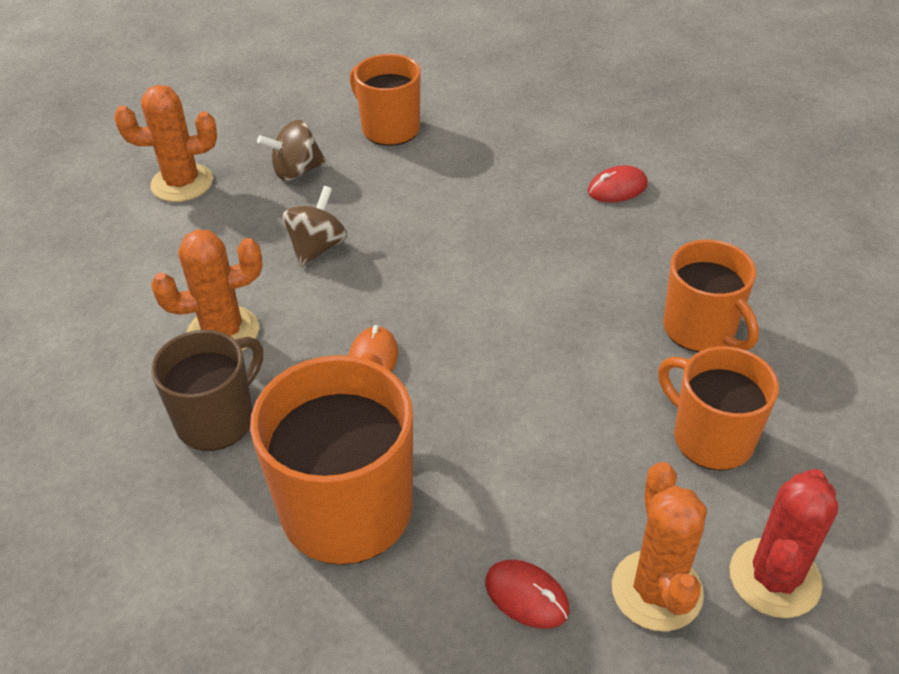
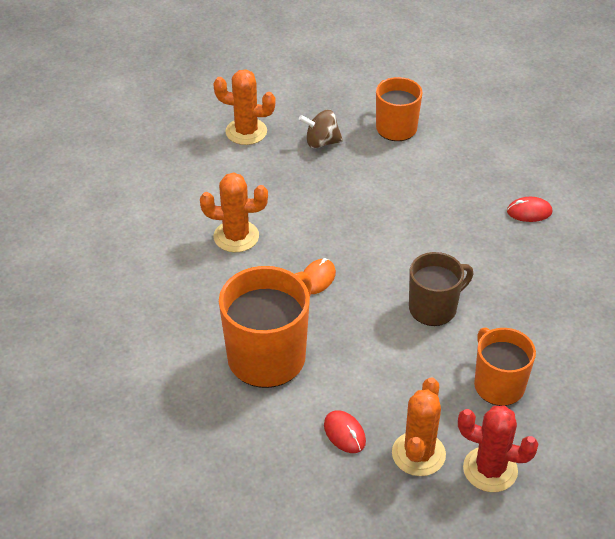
camera: 20 degrees right, 0 degrees up
(217, 419) = (214, 287): brown mug -> brown mug (434, 308)
(317, 247) = (313, 198): brown spinning top -> none
(701, 330) = (530, 320): orange mug -> none
(774, 578) = (490, 469): red cactus -> red cactus turned 60 degrees clockwise

